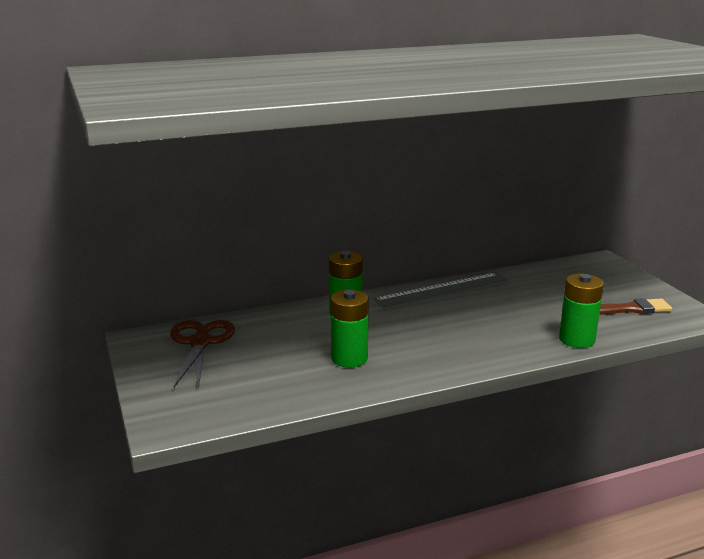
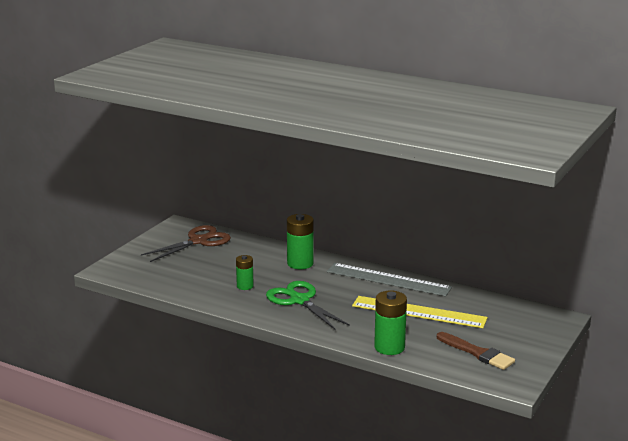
camera: 50 degrees right, 0 degrees up
(349, 358) = (245, 286): green battery -> green battery, size x0.61
(424, 343) = (299, 300): none -> green scissors
(523, 302) = (419, 312): none -> yellow ruler

